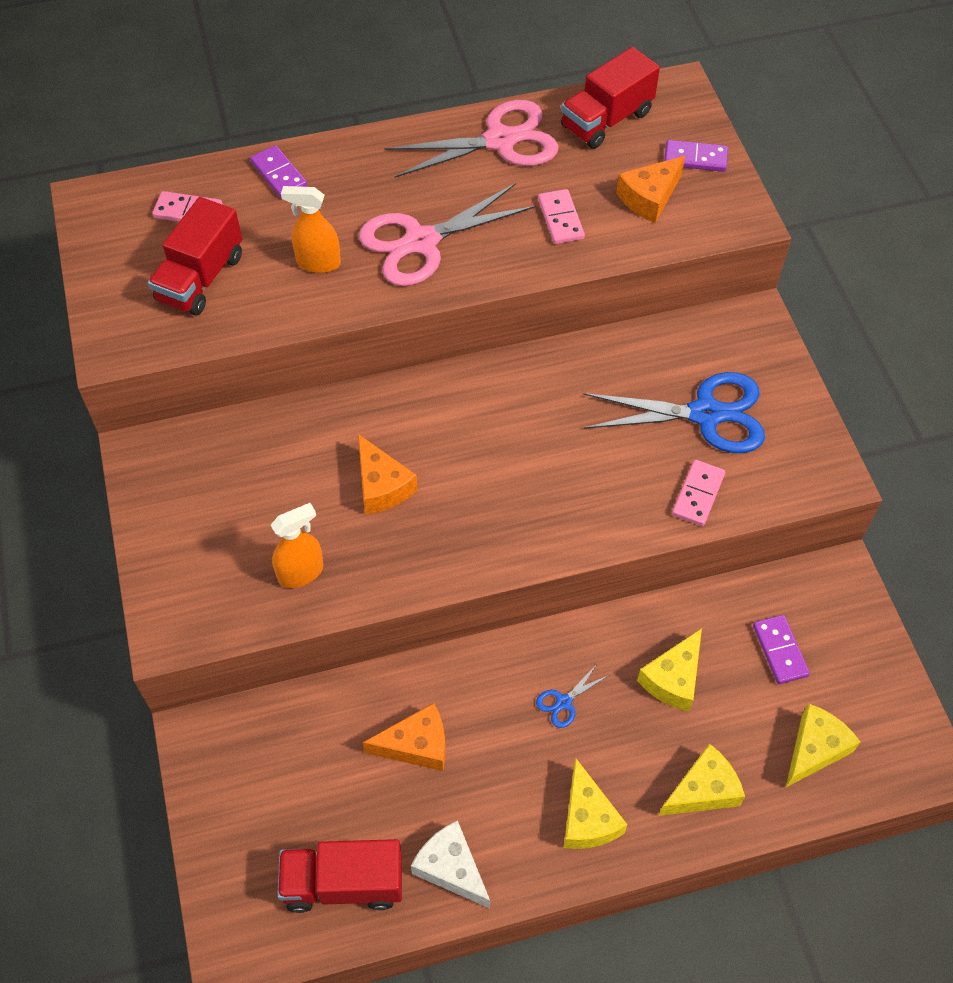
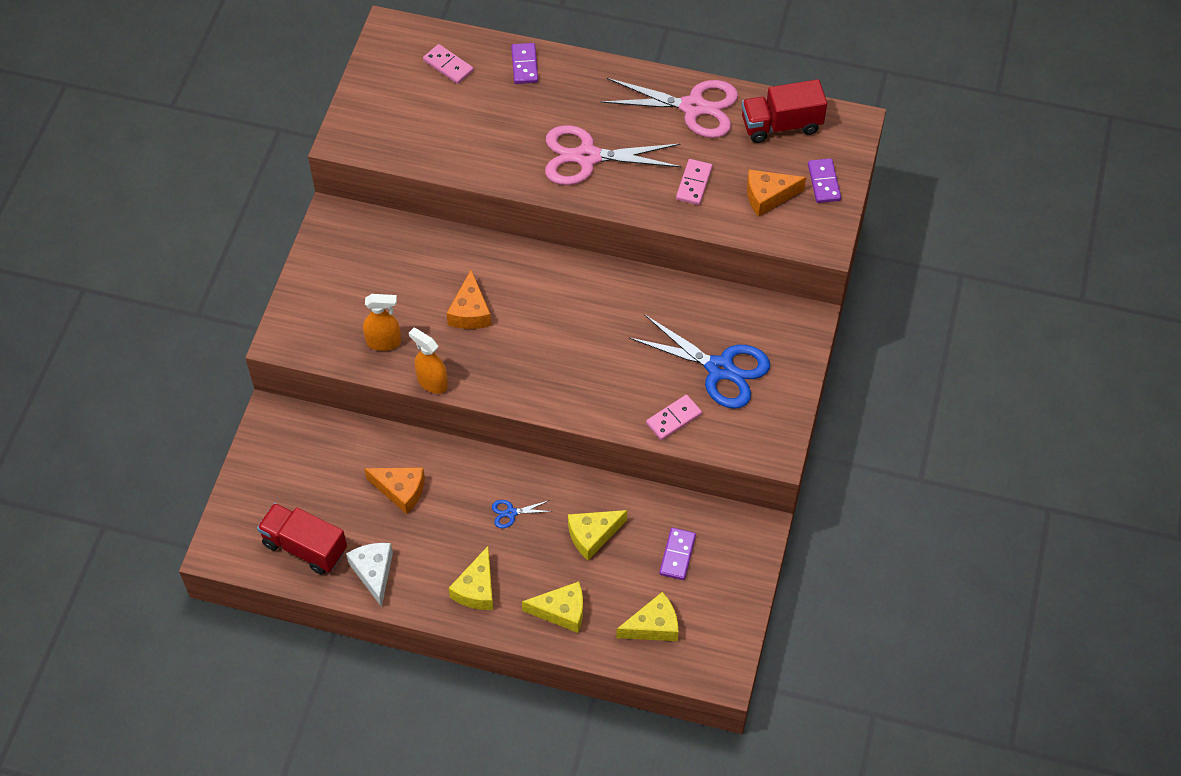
camera: 30 degrees right, 0 degrees up
(201, 278) = (427, 117): red truck -> none
(318, 263) = (509, 140): orange spray bottle -> orange spray bottle (432, 382)
(695, 158) = (823, 182): purple domino -> purple domino turned 45 degrees clockwise

